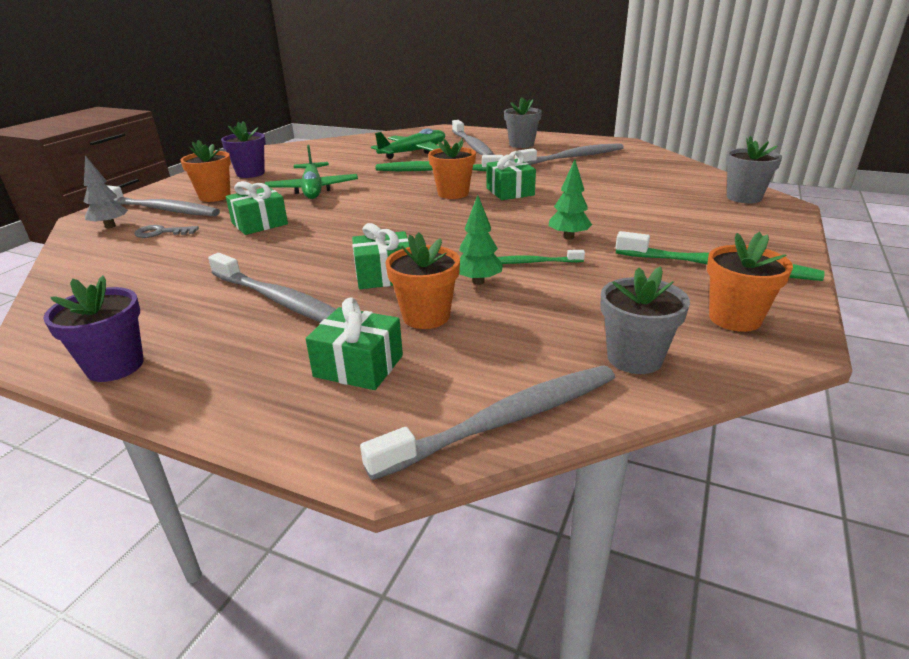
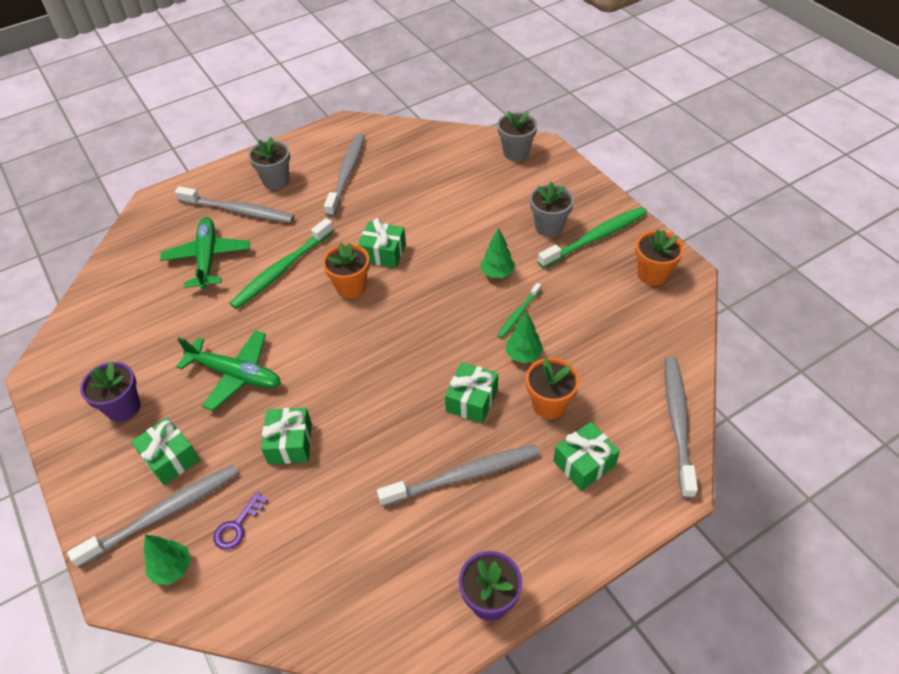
camera: 55 degrees left, 20 degrees up
(110, 226) = (172, 569): grey tree -> green tree
(161, 233) = (237, 526): grey key -> purple key
(215, 196) = (170, 458): orange flower pot -> green gift
(634, 358) = (660, 339): grey flower pot -> grey flower pot (549, 227)

